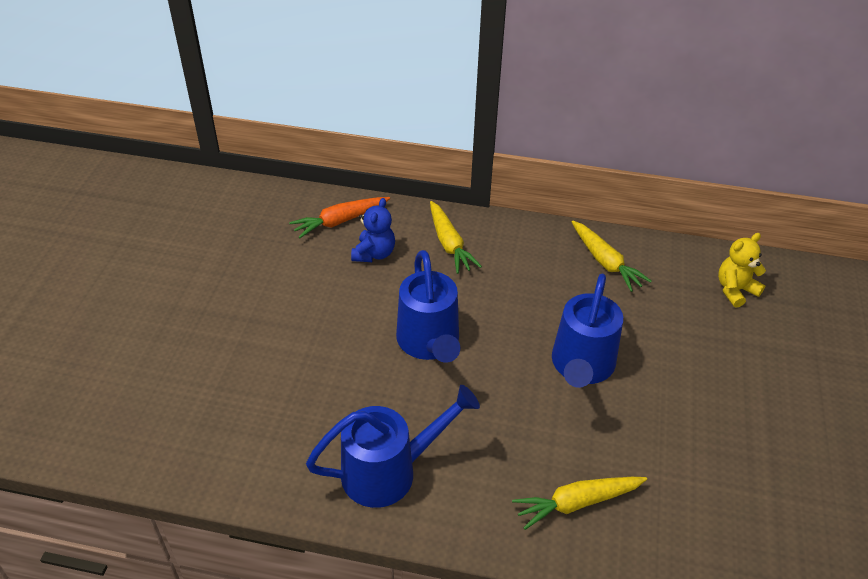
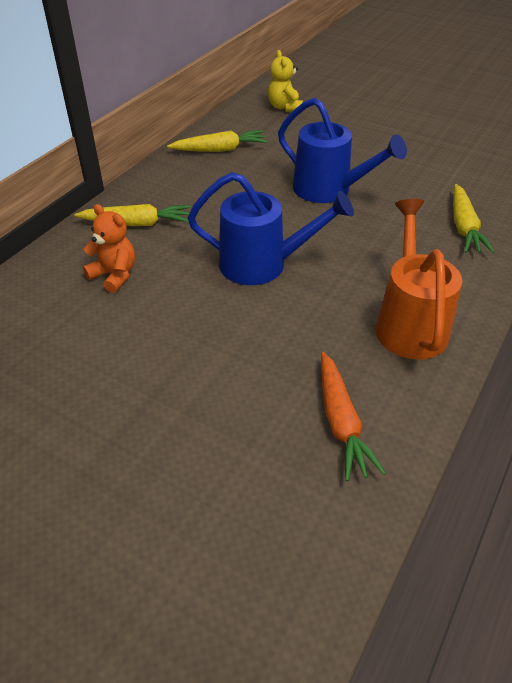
camera: 70 degrees left, 0 degrees up
(340, 221) = (42, 290): orange carrot -> orange carrot (341, 422)
(374, 254) = (114, 275): blue teddy bear -> orange teddy bear
(390, 471) = (409, 323): blue watering can -> orange watering can

